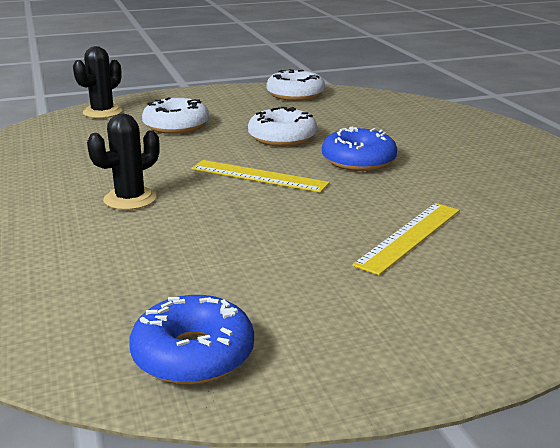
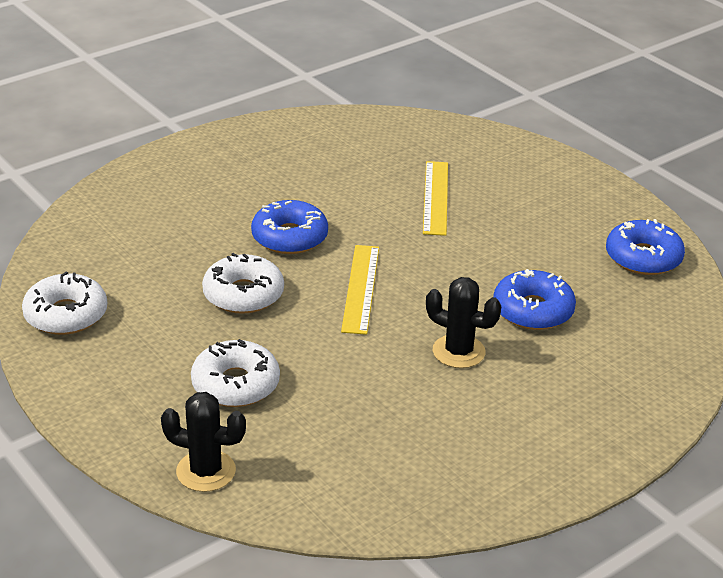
camera: 110 degrees left, 10 degrees up
(154, 246) = (533, 310): none -> blue donut
(410, 237) = (436, 197): yellow ruler -> yellow ruler turned 75 degrees clockwise

